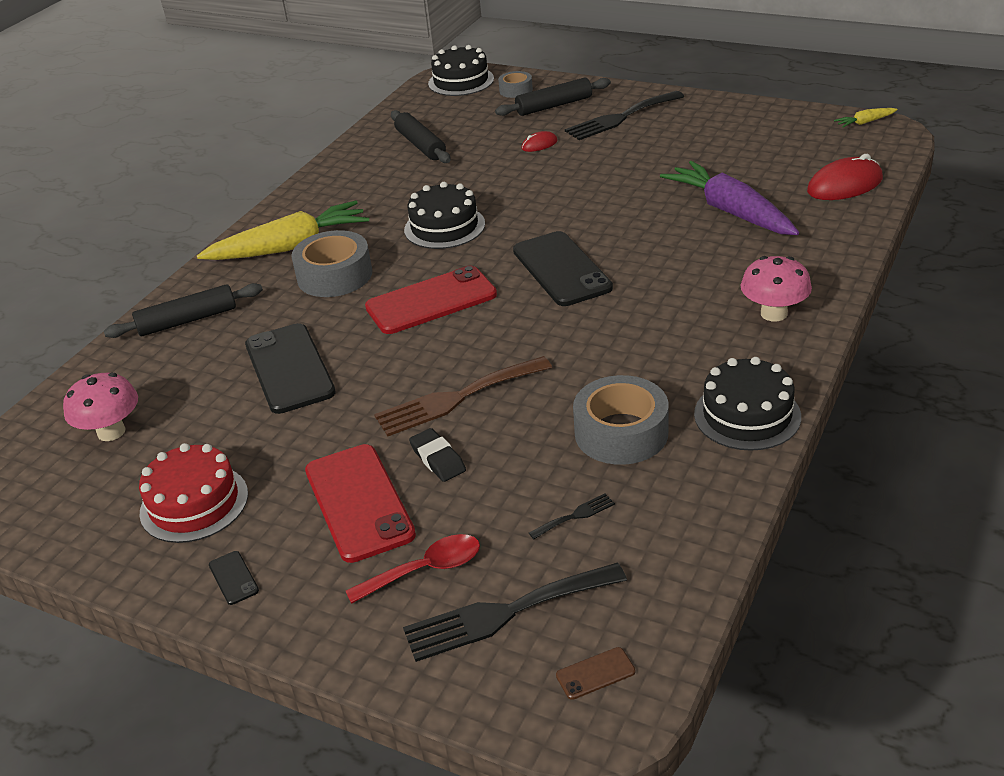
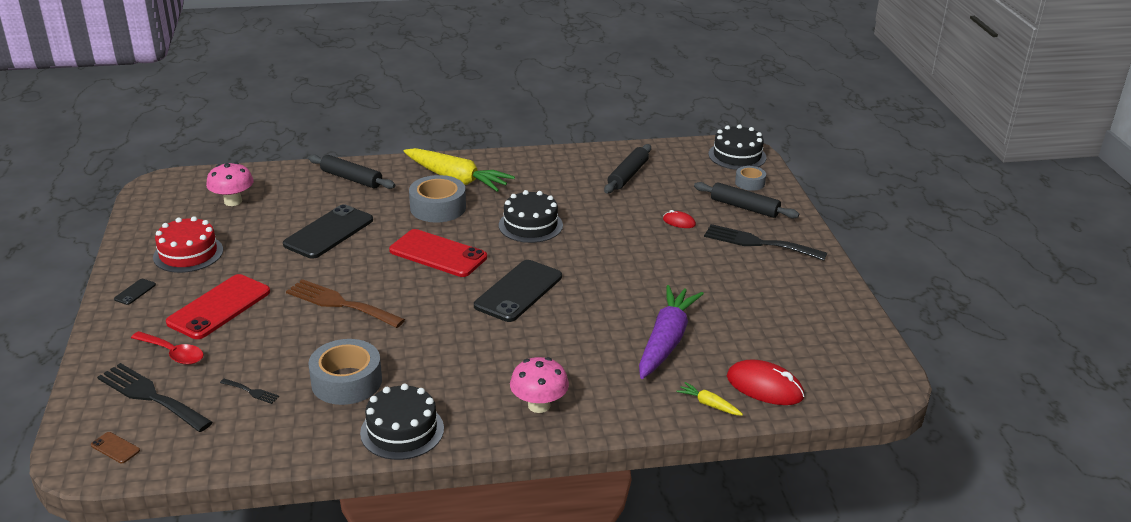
camera: 50 degrees right, 5 degrees down
(438, 459) = (275, 319): black eraser -> none
(865, 122) = (888, 368): yellow carrot -> yellow carrot (709, 404)

